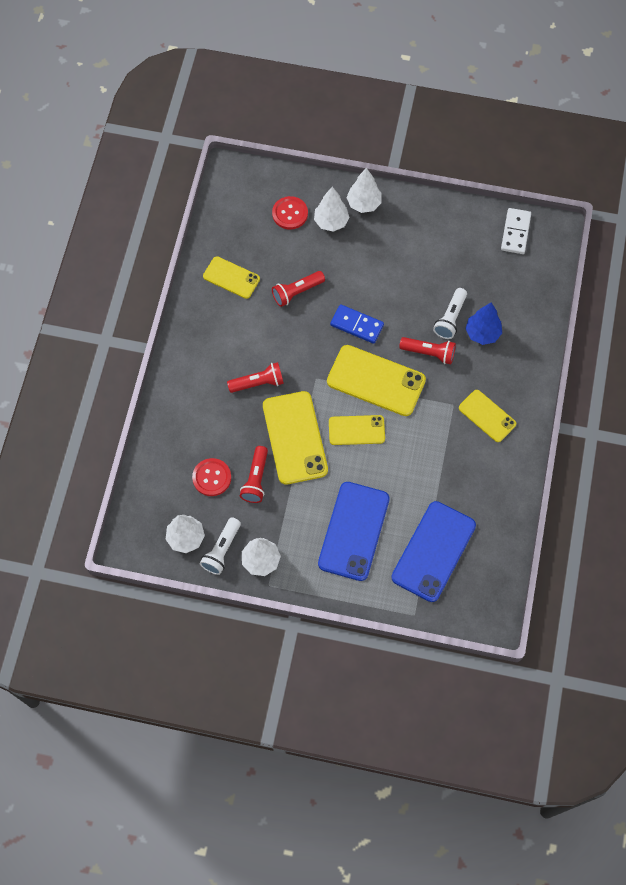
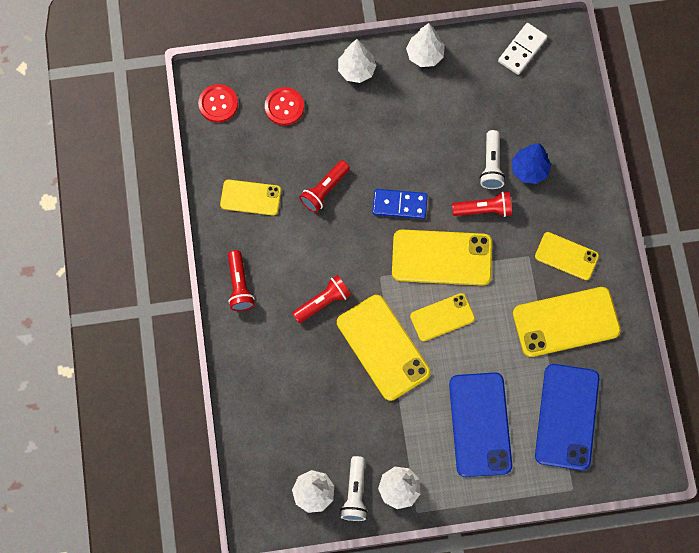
camera: 20 degrees left, 5 degrees up
(212, 478) = (315, 420): red button -> red button (218, 104)
(256, 479) = (360, 406): red flashlight -> red flashlight (239, 286)
(331, 222) = (330, 101): white tree -> white tree (424, 55)
(464, 471) = (566, 322): none -> yellow phone
(515, 232) = (522, 50): white domino -> white domino turned 45 degrees clockwise

